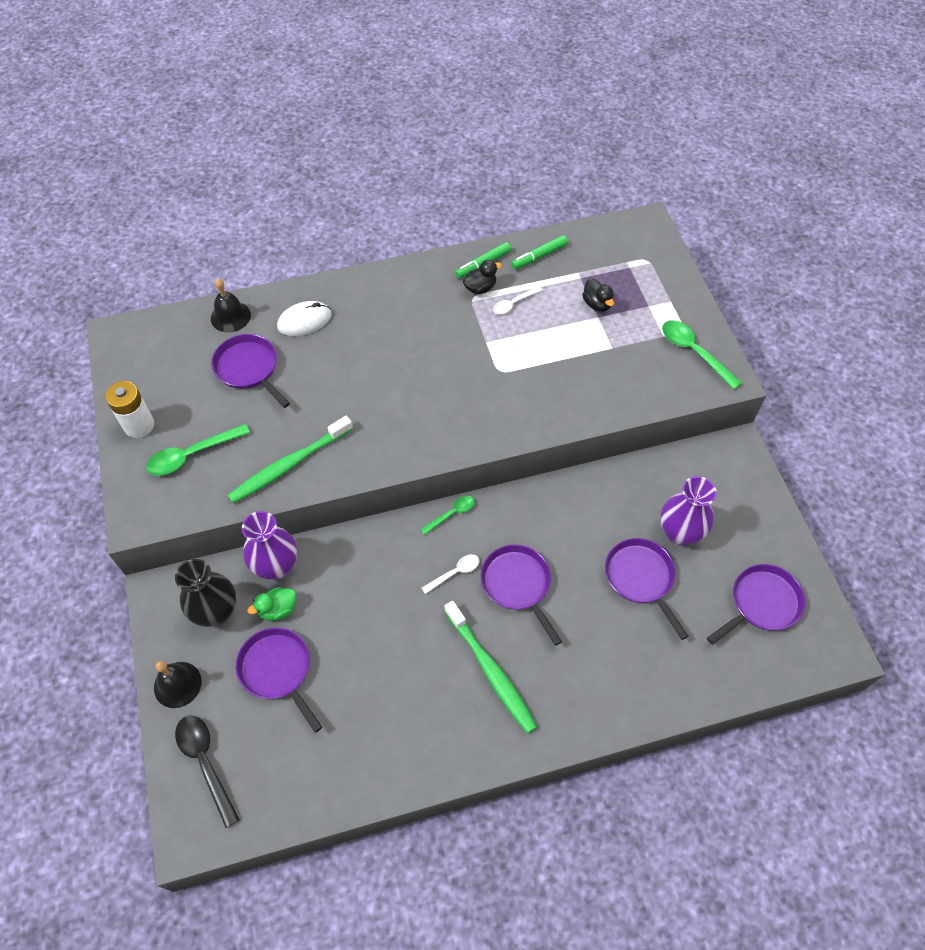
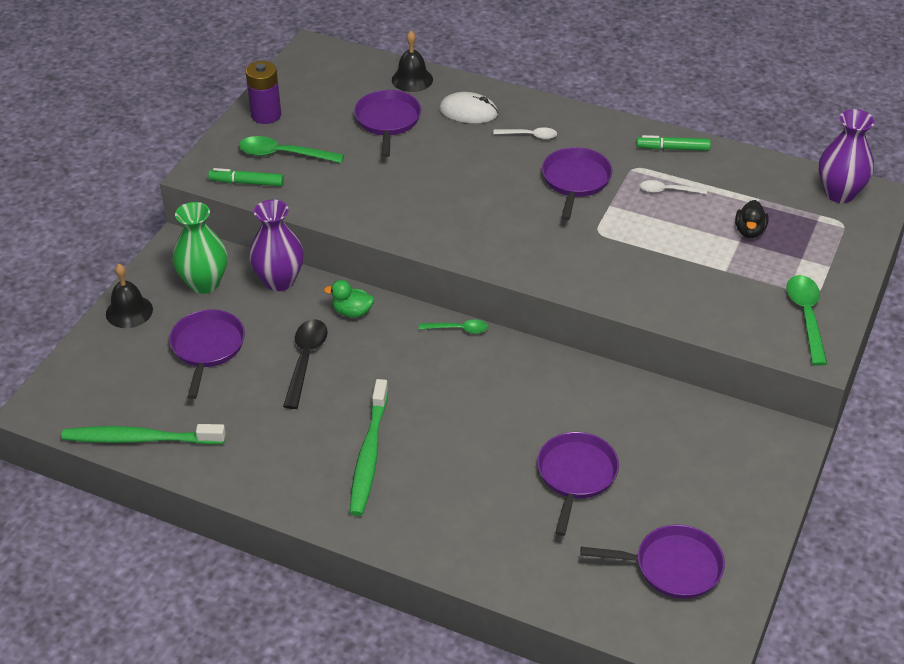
camera: 40 degrees right, 15 degrees down
(139, 425) = (266, 115): white battery -> purple battery
(205, 763) = (96, 372): black spoon -> black spoon (305, 360)
(216, 612) = (204, 283): black vase -> green vase
(278, 609) = (250, 309): green duck -> green duck (352, 312)
(289, 465) = (348, 201): green toothbrush -> green toothbrush (140, 439)
(455, 573) = (415, 371): white spoon -> white spoon (529, 136)
(480, 288) = (649, 164): black duck -> none
(518, 585) = (459, 411): purple pan -> purple pan (575, 181)
(539, 256) = (734, 168): green marker -> green marker (247, 183)
(679, 533) = (653, 466): purple vase -> purple vase (839, 193)

